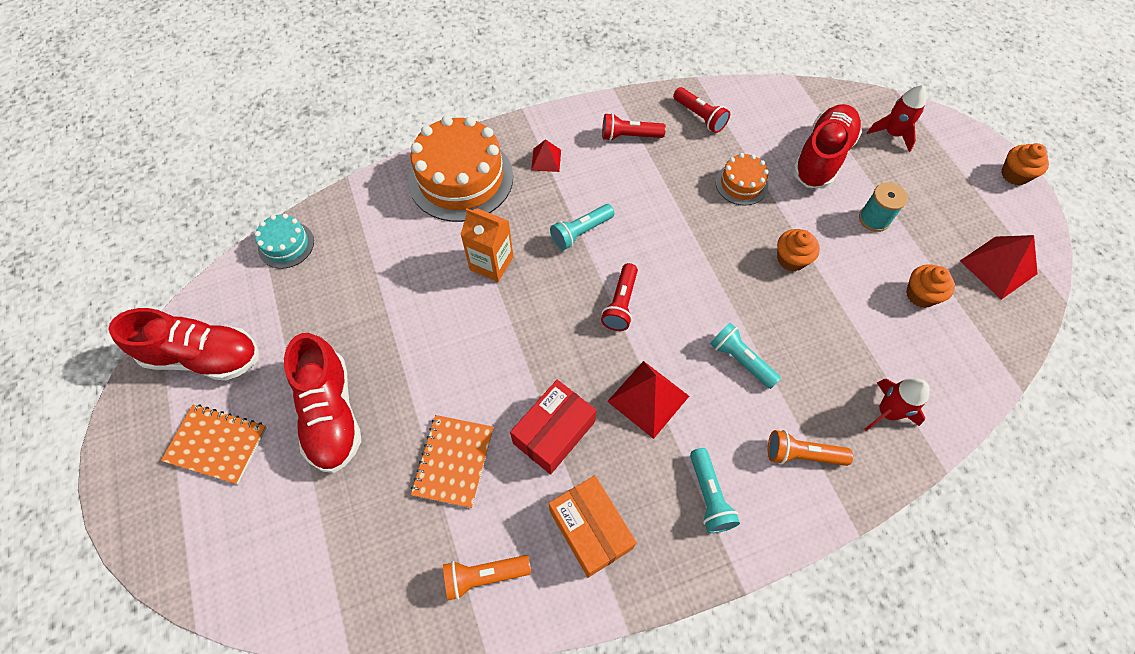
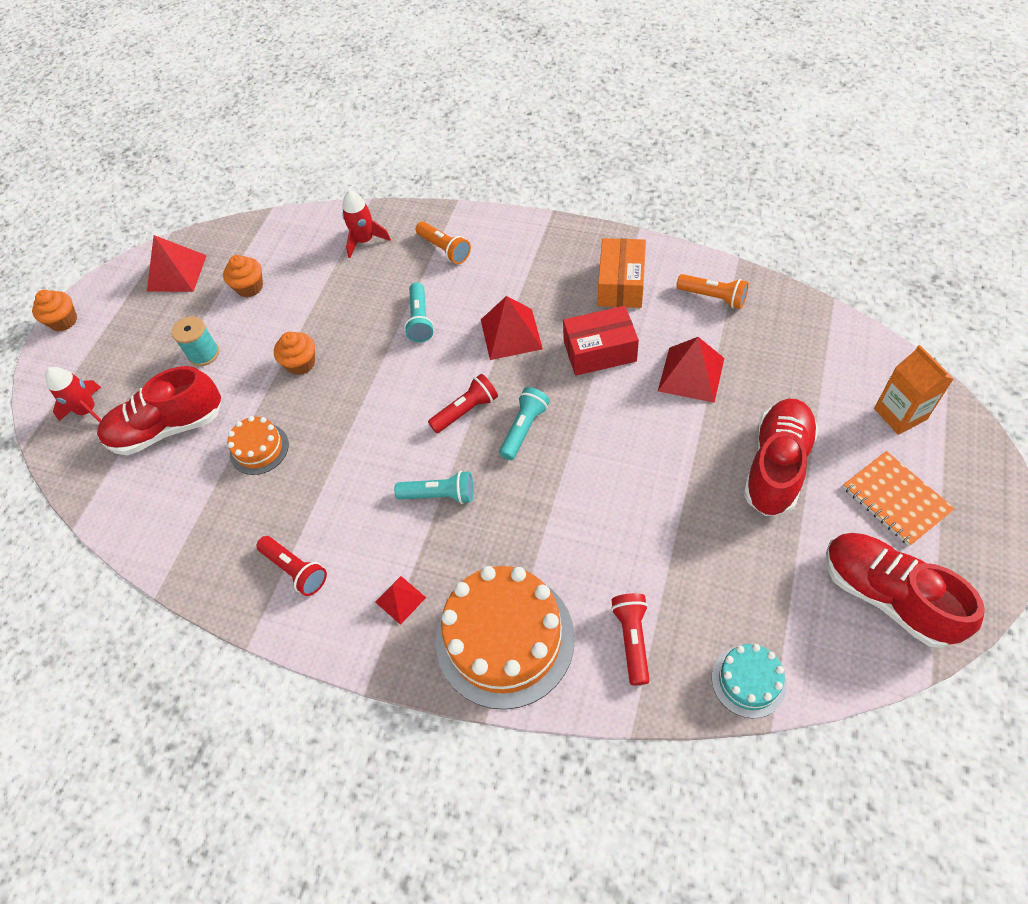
camera: 135 degrees left, 5 degrees down
(453, 461) = (691, 374): orange notebook -> red pyramid
(491, 263) = (545, 517): orange carton -> orange carton (900, 414)
(700, 117) = (209, 544): red flashlight -> red flashlight (632, 639)
(709, 496) = (526, 260): turquoise flashlight -> turquoise flashlight (524, 428)

